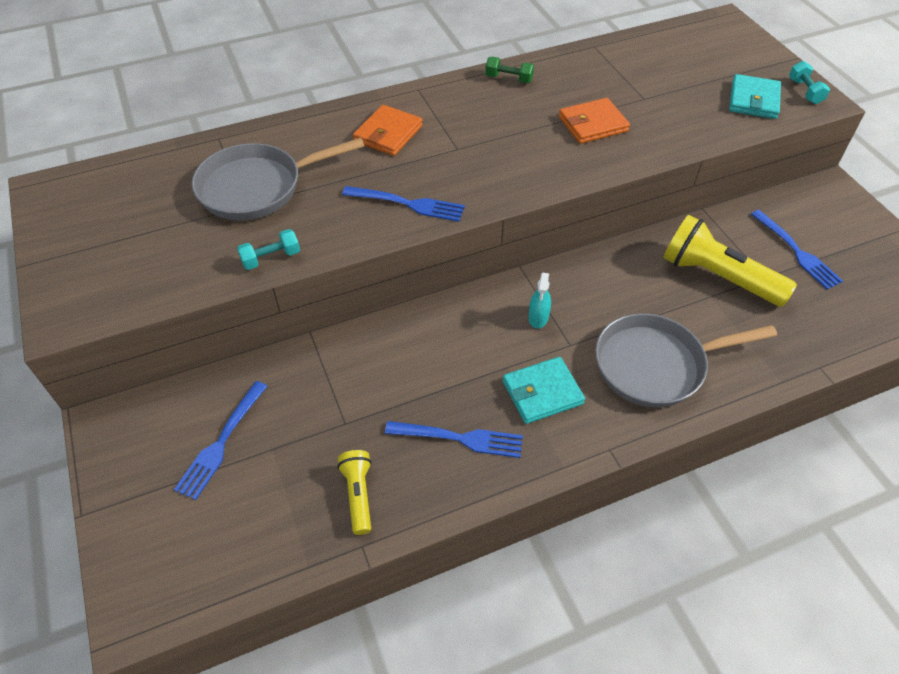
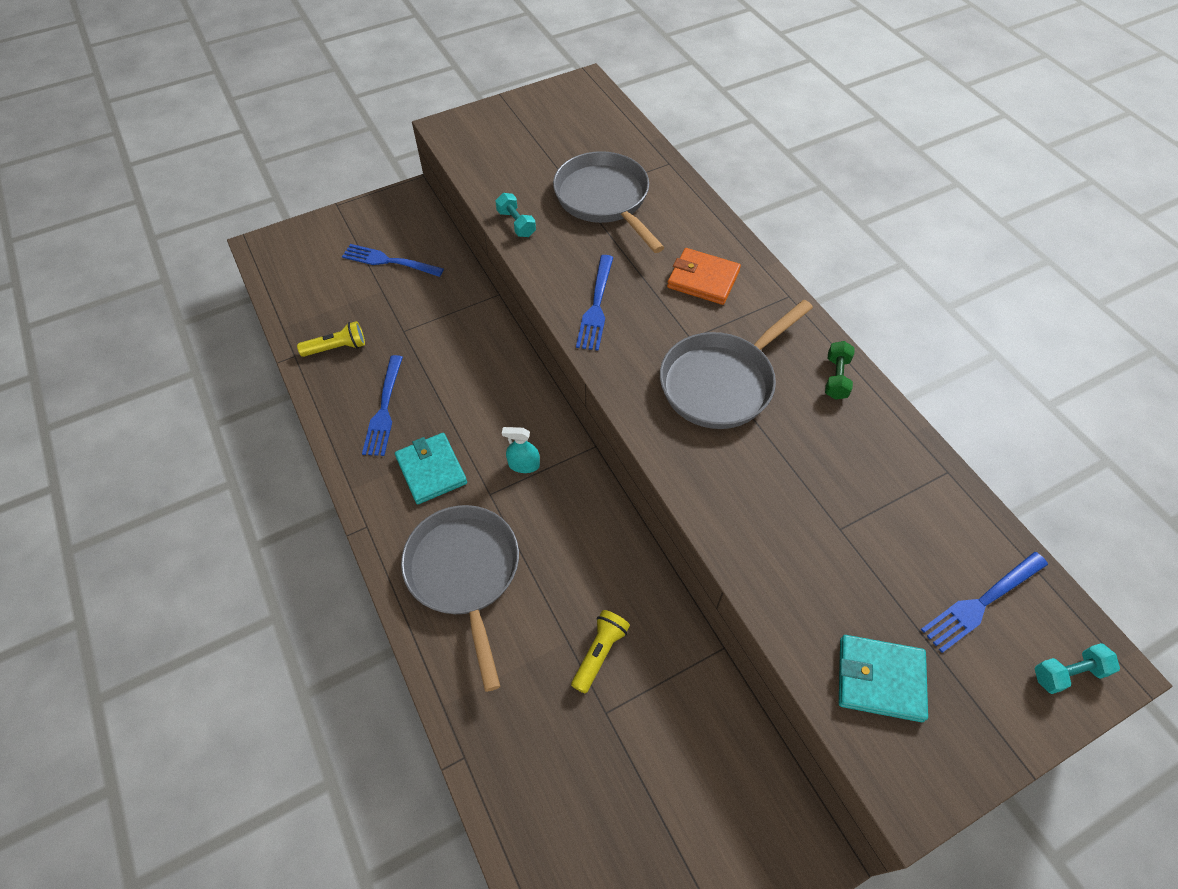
camera: 85 degrees right, 5 degrees up
(508, 137) = (721, 382): none -> grey pan
(592, 124) = (766, 467): orange wallet -> none
(717, 277) = (599, 653): yellow flashlight -> yellow flashlight, size x0.53
(796, 251) = (657, 765): blue fork -> blue fork (981, 603)
(805, 91) = (929, 767): turquoise dumbbell -> turquoise dumbbell (1068, 673)

